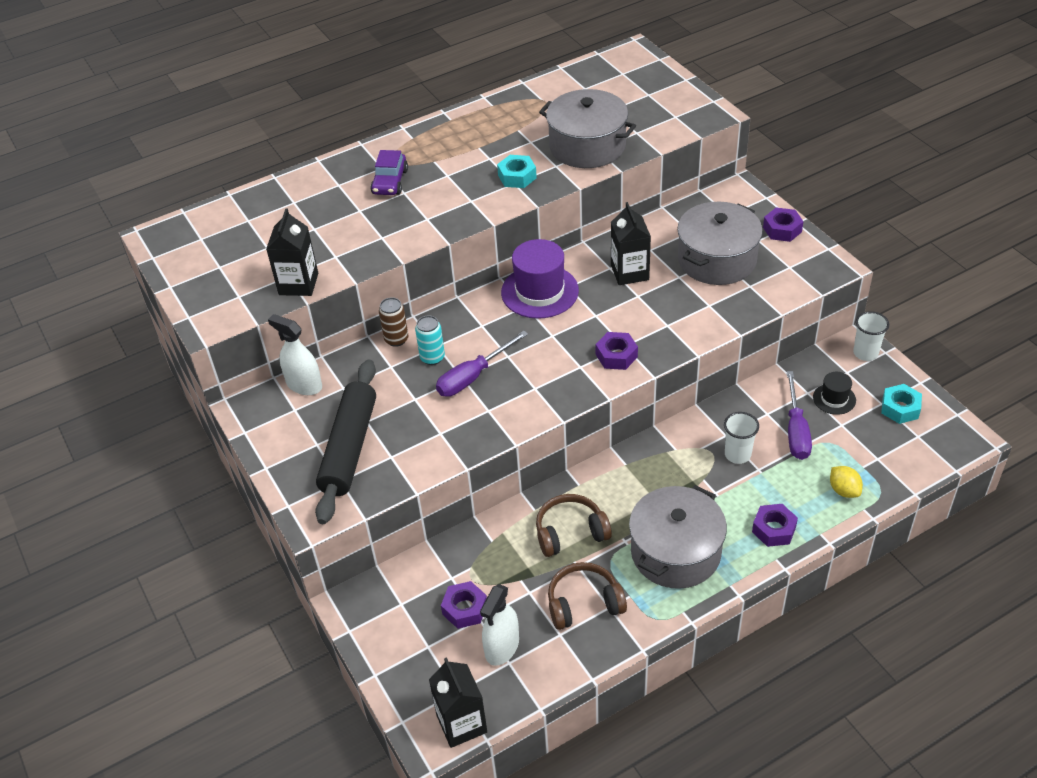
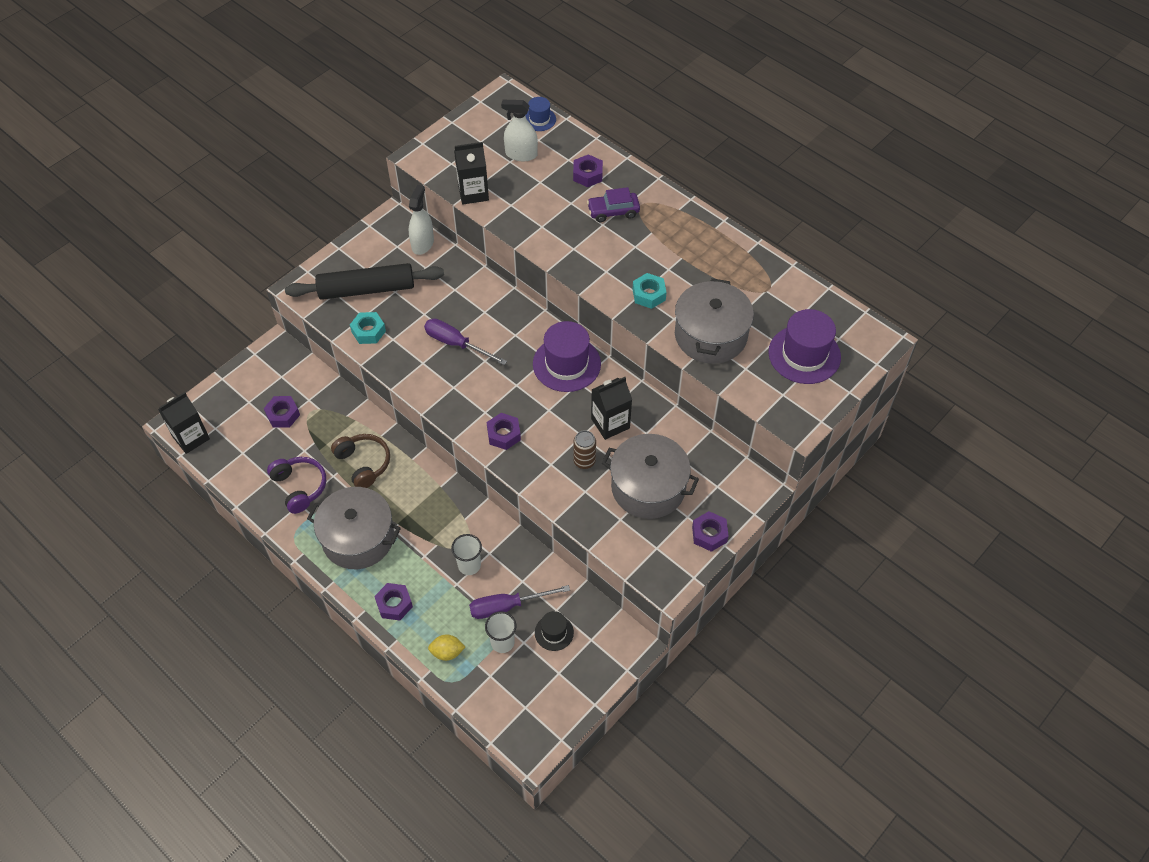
camera: 70 degrees right, 10 degrees up
(216, 214) = (539, 119): none -> blue hat
(326, 191) = (587, 175): none -> purple nut
(396, 339) = (484, 284): brown can -> brown can (584, 461)
(432, 358) = (470, 312): turquoise can -> none
(502, 647) = (254, 445): white spray bottle -> white spray bottle (521, 154)
(584, 603) = (300, 487): brown headphones -> purple headphones
(633, 96) = (804, 354): none -> purple hat
(844, 490) = (447, 652): yellow lemon -> yellow lemon turned 45 degrees clockwise
(865, 353) = (620, 653): white cup -> white cup (502, 642)
(900, 408) = (556, 689): turquoise nut -> turquoise nut (368, 331)

